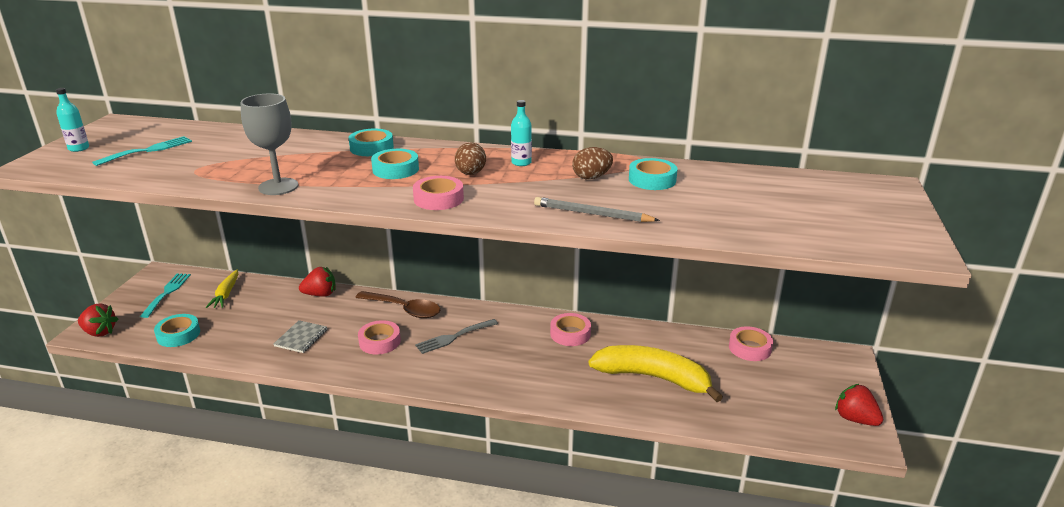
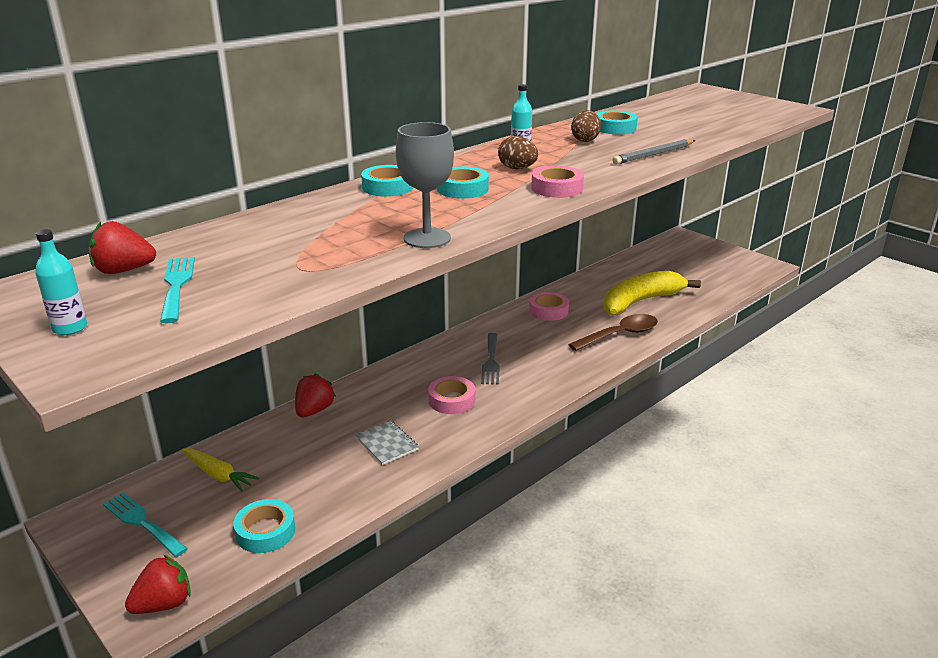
camera: 55 degrees left, 0 degrees up
(404, 309) = (411, 372): brown spoon -> brown spoon (620, 335)
(749, 348) = (641, 258): pink tape -> none
(855, 419) = (745, 260): red strawberry -> red strawberry (123, 271)

